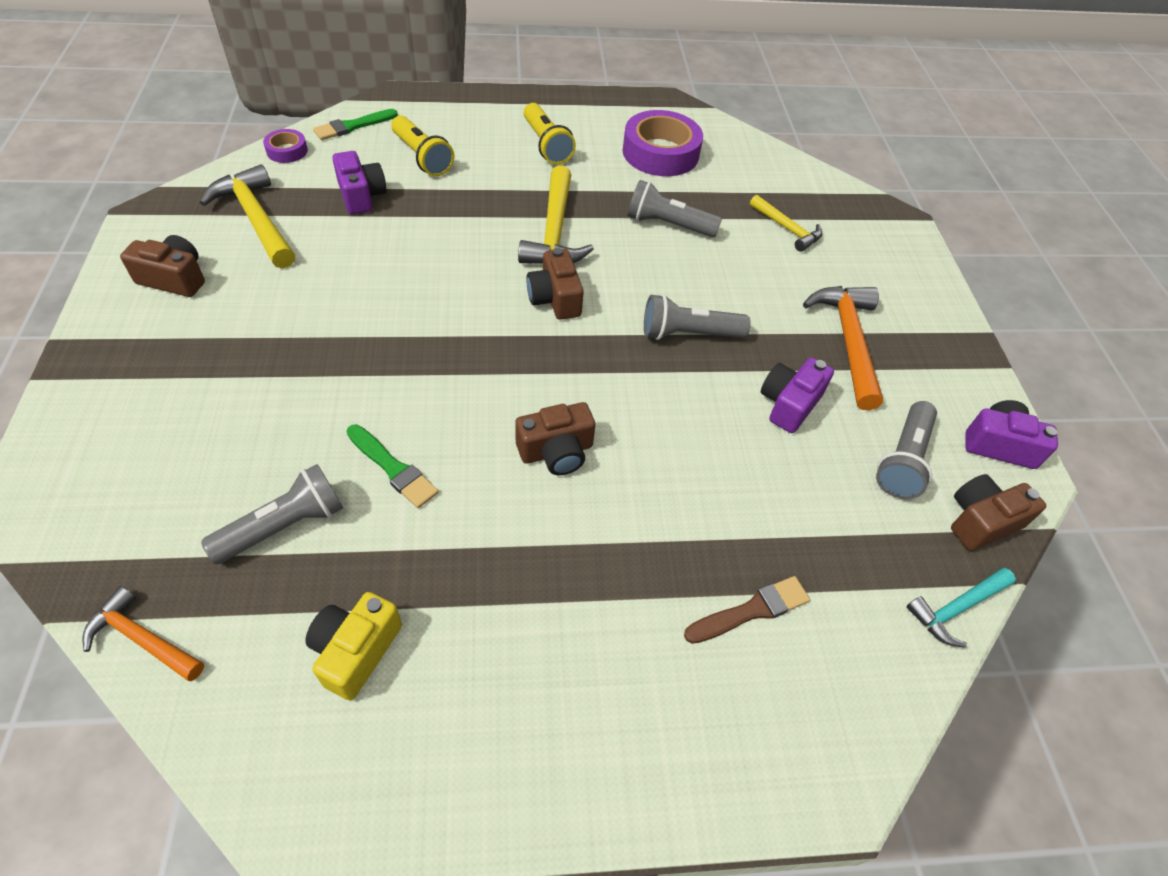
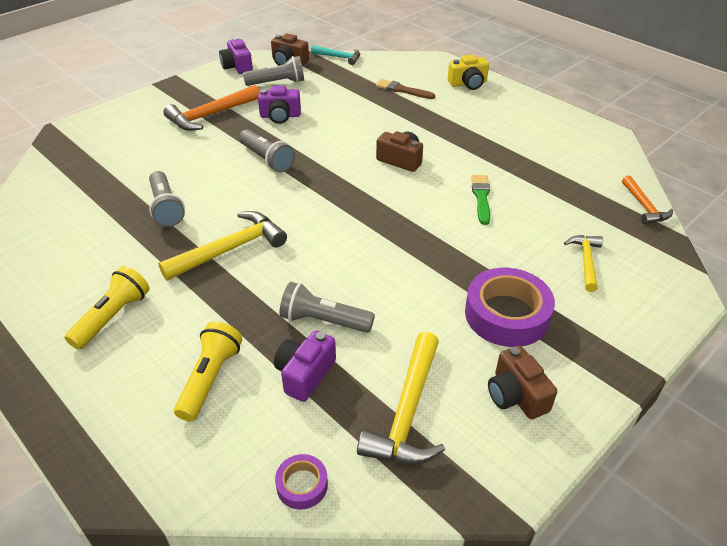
camera: 125 degrees left, 10 degrees down
(285, 526) = (553, 207): grey flashlight -> grey flashlight (323, 321)
(353, 126) = (208, 471): green brush -> none
(356, 651) = (556, 156): yellow camera -> yellow camera (468, 83)
(555, 298) = (298, 214): brown camera -> none
(660, 153) = (66, 252): purple tape -> purple tape (507, 314)
(787, 229) = (119, 164): yellow hammer -> yellow hammer (586, 261)

